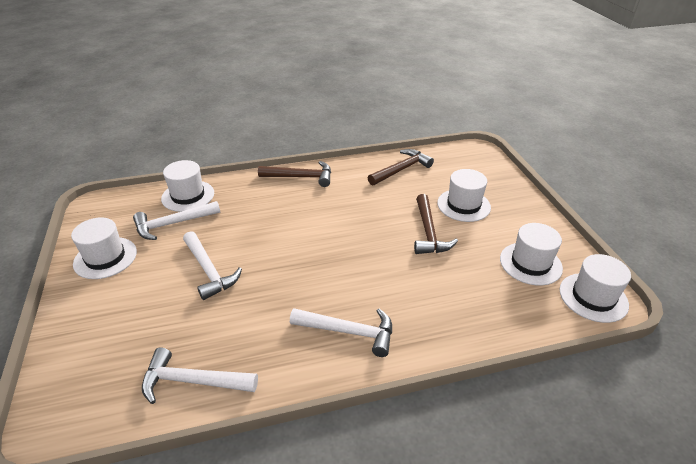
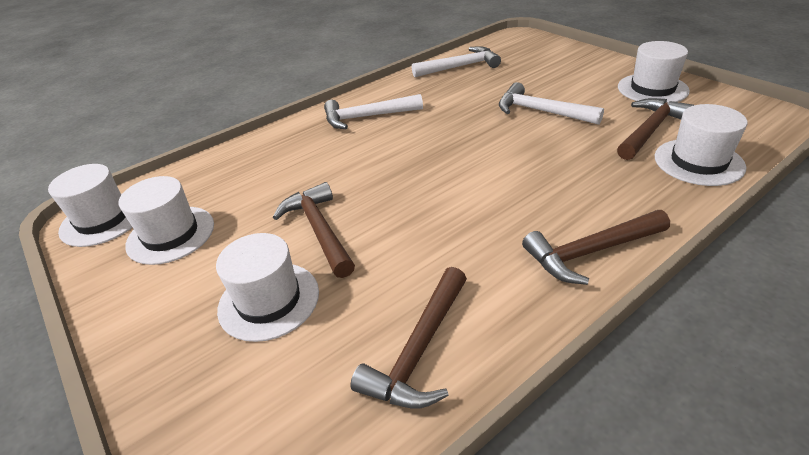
camera: 160 degrees right, 0 degrees up
(173, 224) = (650, 130): white hammer -> brown hammer

